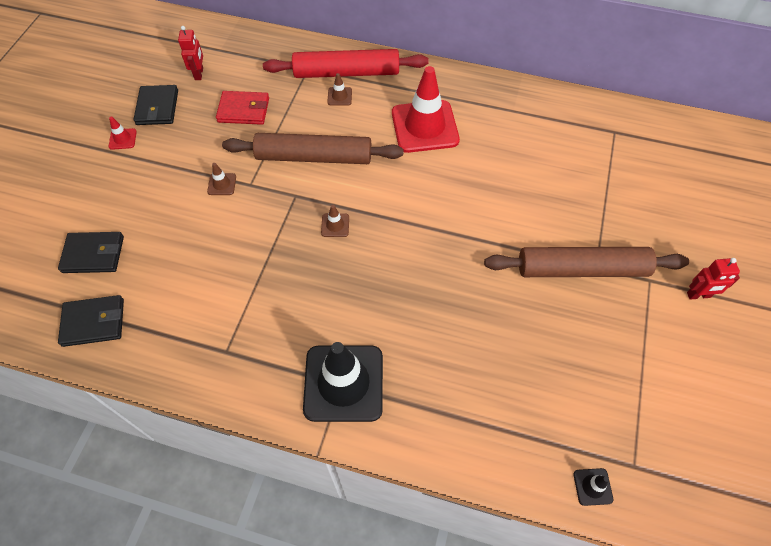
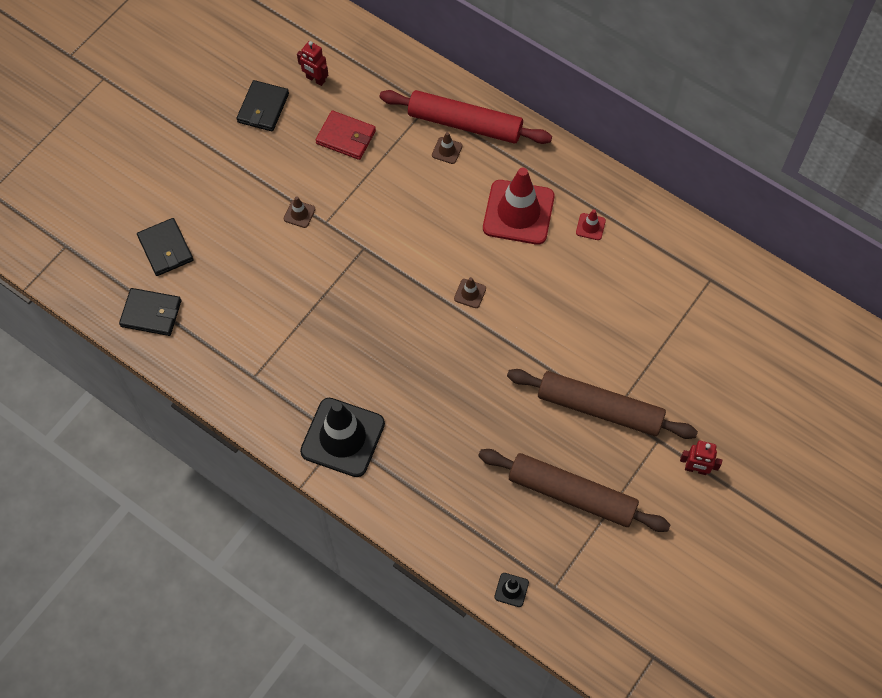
camera: 20 degrees right, 5 degrees up
(93, 254) = (165, 249): black wallet -> black wallet turned 45 degrees clockwise
(122, 139) = (221, 134): red traffic cone -> red traffic cone (590, 227)
(199, 74) = (315, 79): red robot -> red robot turned 105 degrees clockwise
(314, 157) = (396, 212): brown rolling pin -> brown rolling pin (572, 494)
(335, 225) = (389, 290): brown traffic cone -> brown traffic cone (470, 293)

